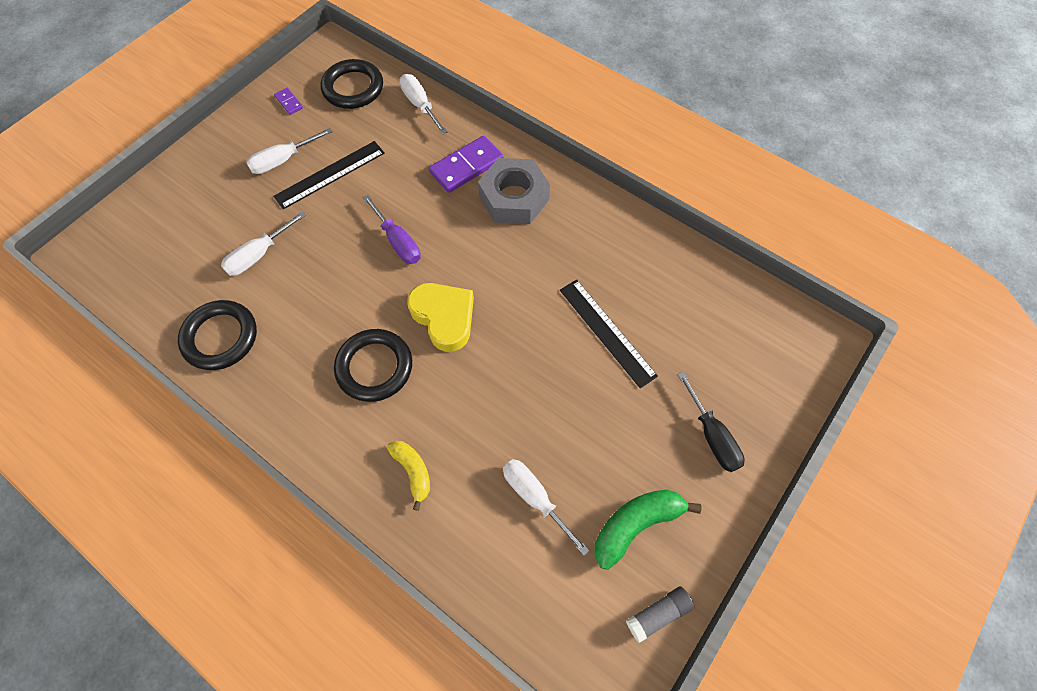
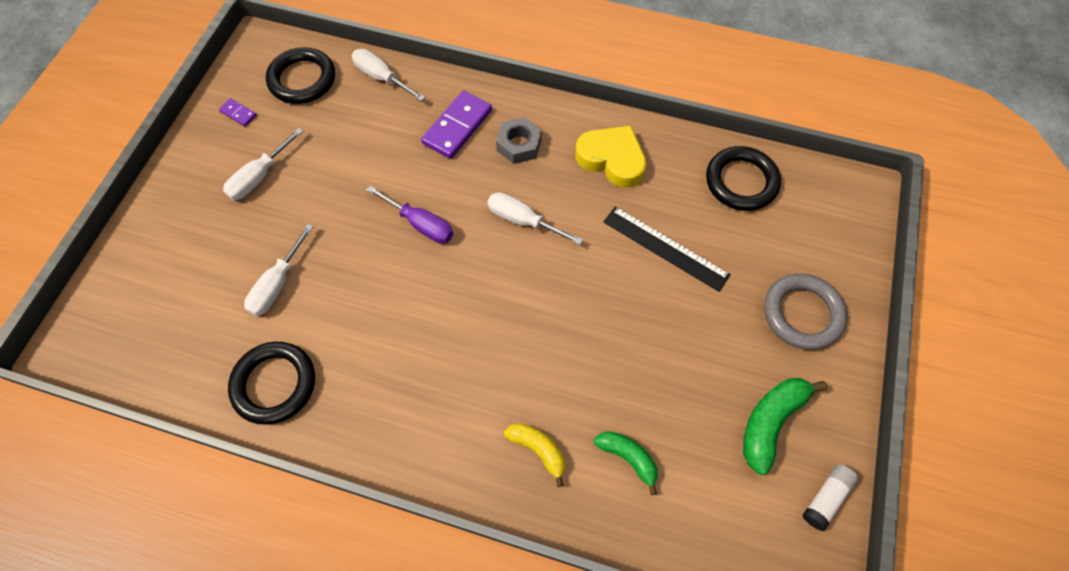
camera: 20 degrees left, 0 degrees up
(330, 174) = (318, 177): black ruler -> none
(374, 367) = (453, 359): black ring -> black ring (741, 181)
(444, 317) = (501, 286): yellow heart -> yellow heart (612, 159)
(489, 508) = (628, 458): none -> green banana
(514, 198) = (519, 145): grey nut -> grey nut, size x0.64
(535, 498) = (667, 432): white screwdriver -> white screwdriver (523, 220)
(658, 614) = (826, 498): grey glue stick -> white glue stick
(712, 435) = (802, 314): black screwdriver -> grey ring

